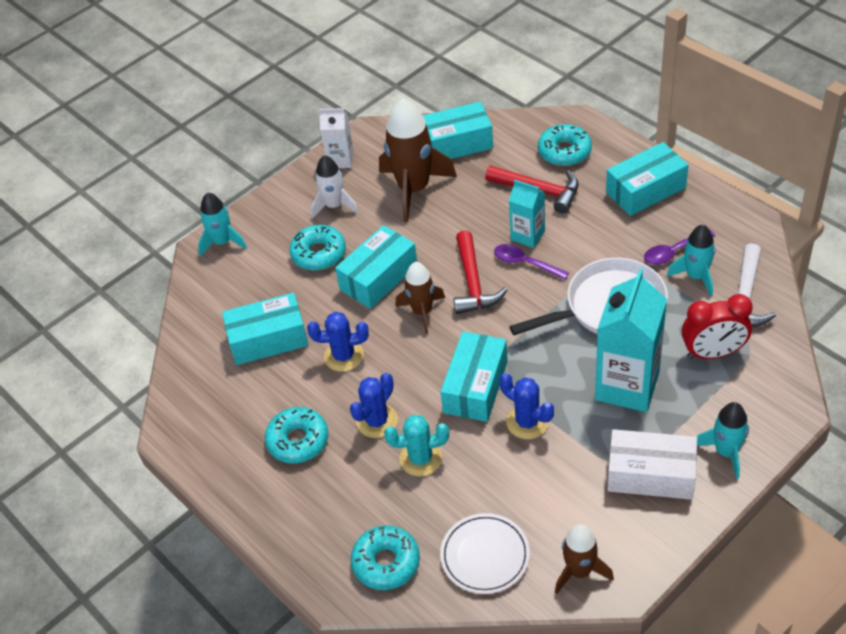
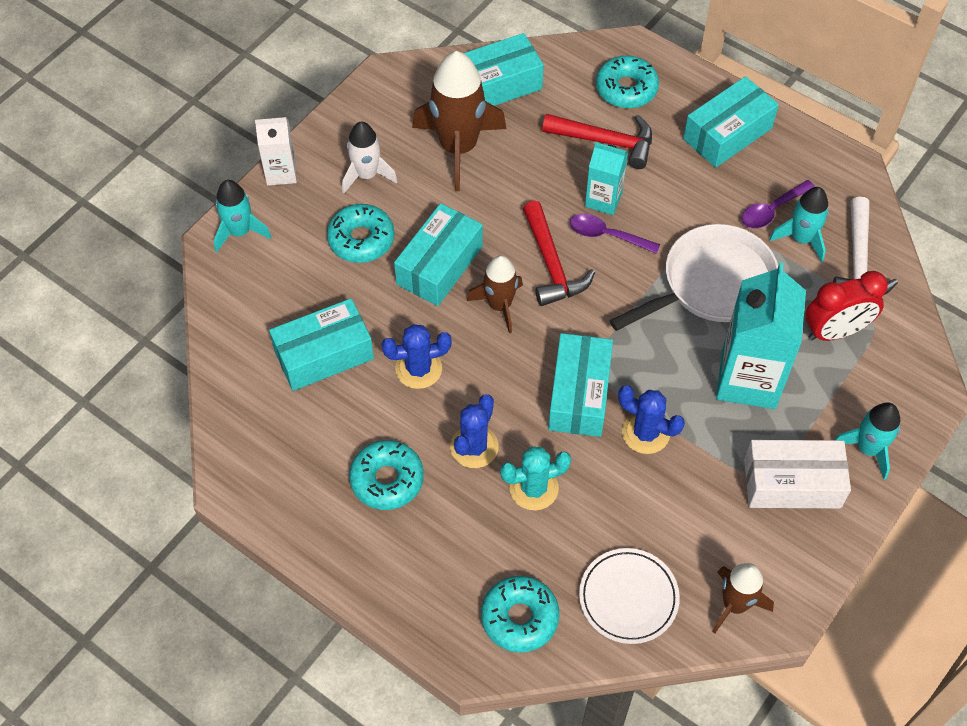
camera: 15 degrees left, 10 degrees up
(340, 160) = (362, 113): white carton -> white carton (281, 172)

